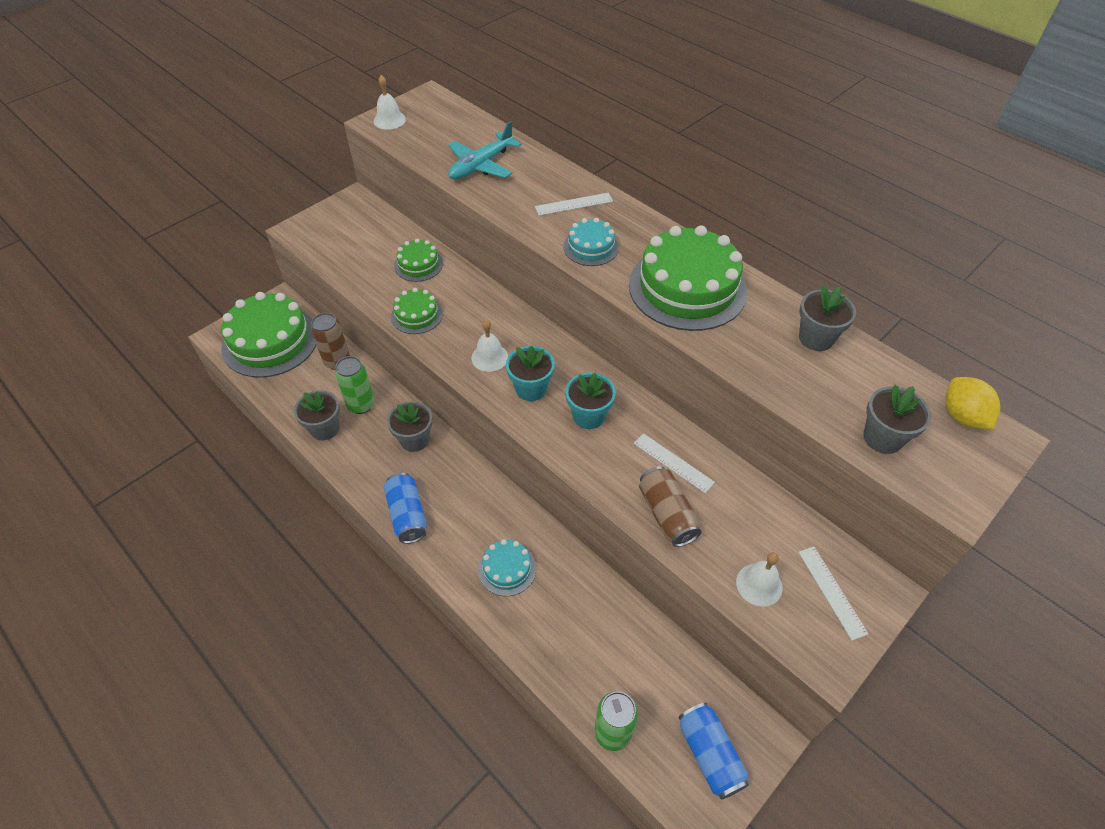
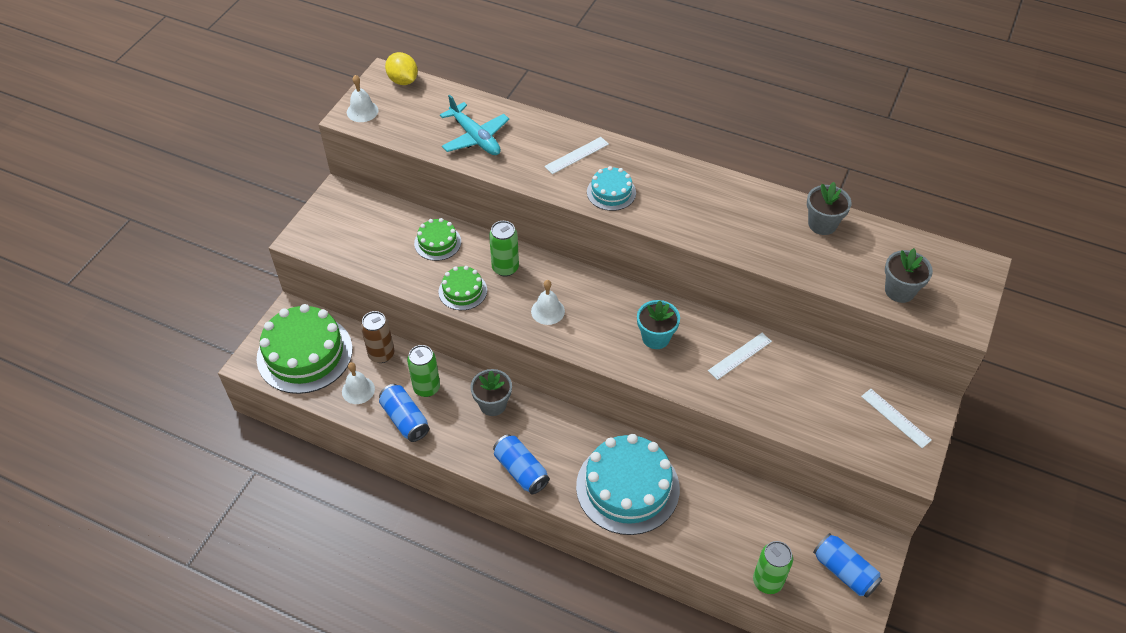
camera: 20 degrees left, 0 degrees up
(325, 428) = (405, 419): grey flower pot -> blue can
(470, 305) = (505, 268): none -> green can
(481, 165) = (475, 137): turquoise plane -> turquoise plane turned 60 degrees counterclockwise
(507, 569) = (627, 487): turquoise cake -> turquoise cake, size x2.02
(531, 389) = (597, 328): turquoise flower pot -> none
(667, 514) = (753, 398): brown can -> none
(673, 462) = (740, 356): white ruler -> white ruler turned 60 degrees counterclockwise
(687, 288) = (706, 208): green cake -> none
(759, 584) = (843, 429): white bell -> white bell (358, 390)
(962, 416) = (948, 258): yellow lemon -> yellow lemon (403, 80)

